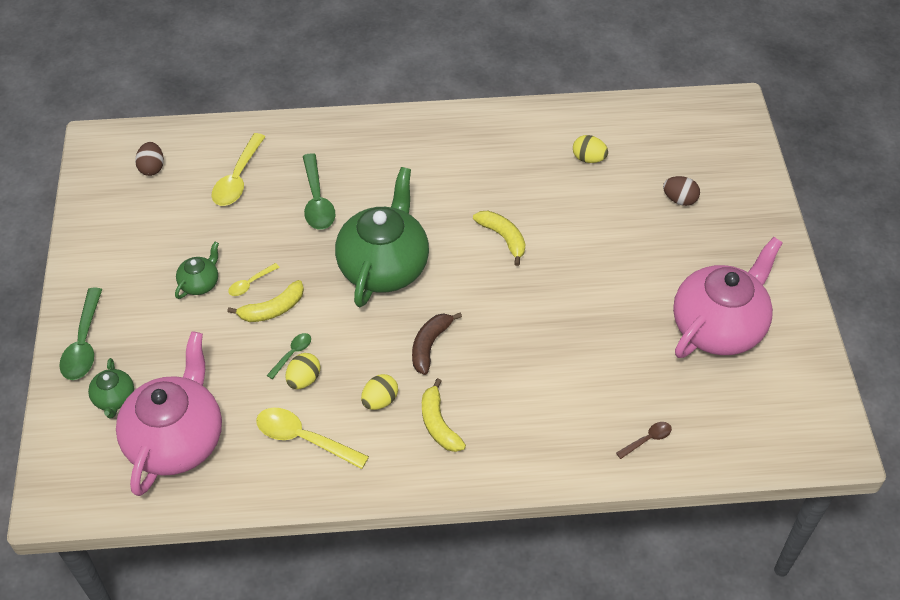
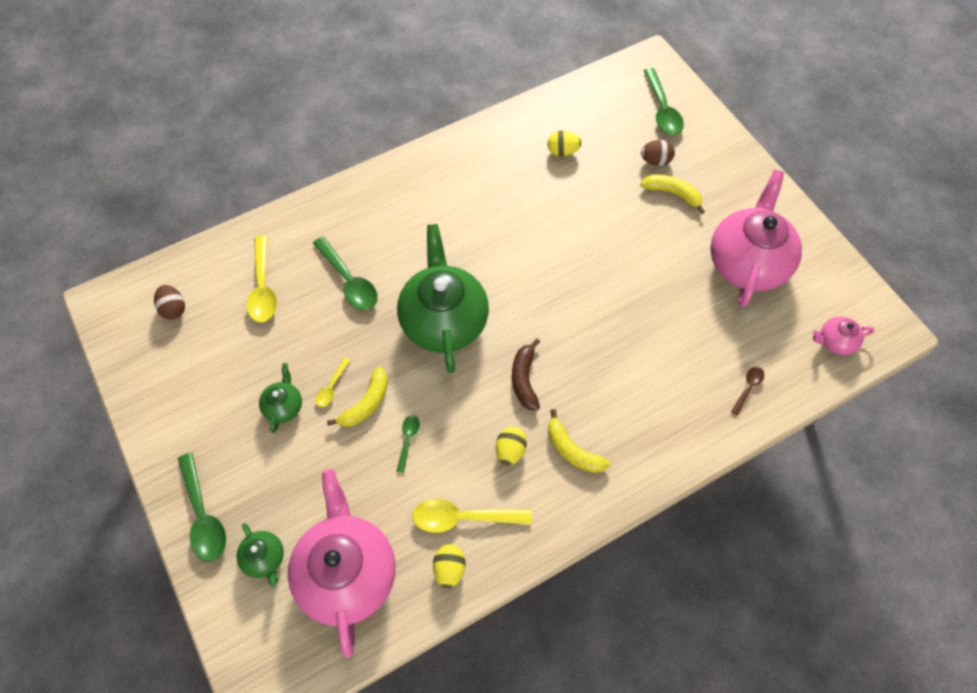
camera: 25 degrees left, 10 degrees up
(304, 379) = (432, 460): yellow egg -> yellow egg (449, 569)
(503, 238) = (531, 252): yellow banana -> yellow banana (672, 194)
(716, 155) = (662, 110): none -> green spoon
(767, 434) = (835, 342): none -> pink teapot

